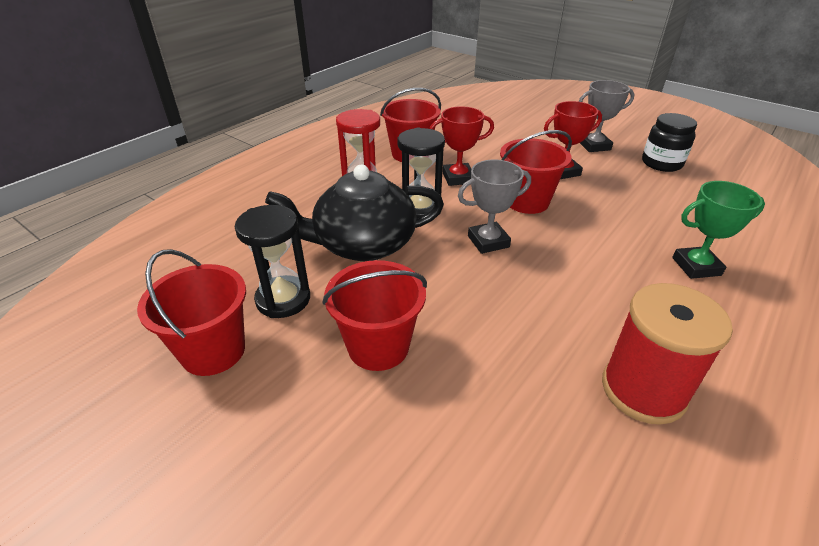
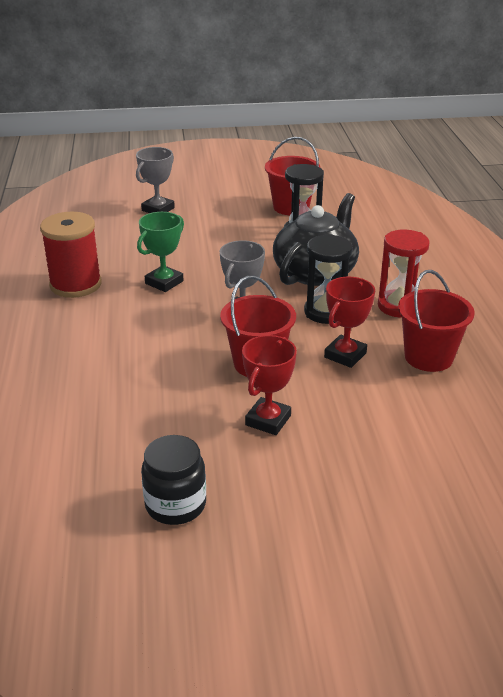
camera: 135 degrees right, 5 degrees down
(378, 346) = (224, 240): red bucket -> none
(594, 146) = (279, 491): grey trophy -> grey trophy (158, 209)
(696, 266) = (75, 374): green trophy -> green trophy (164, 282)

